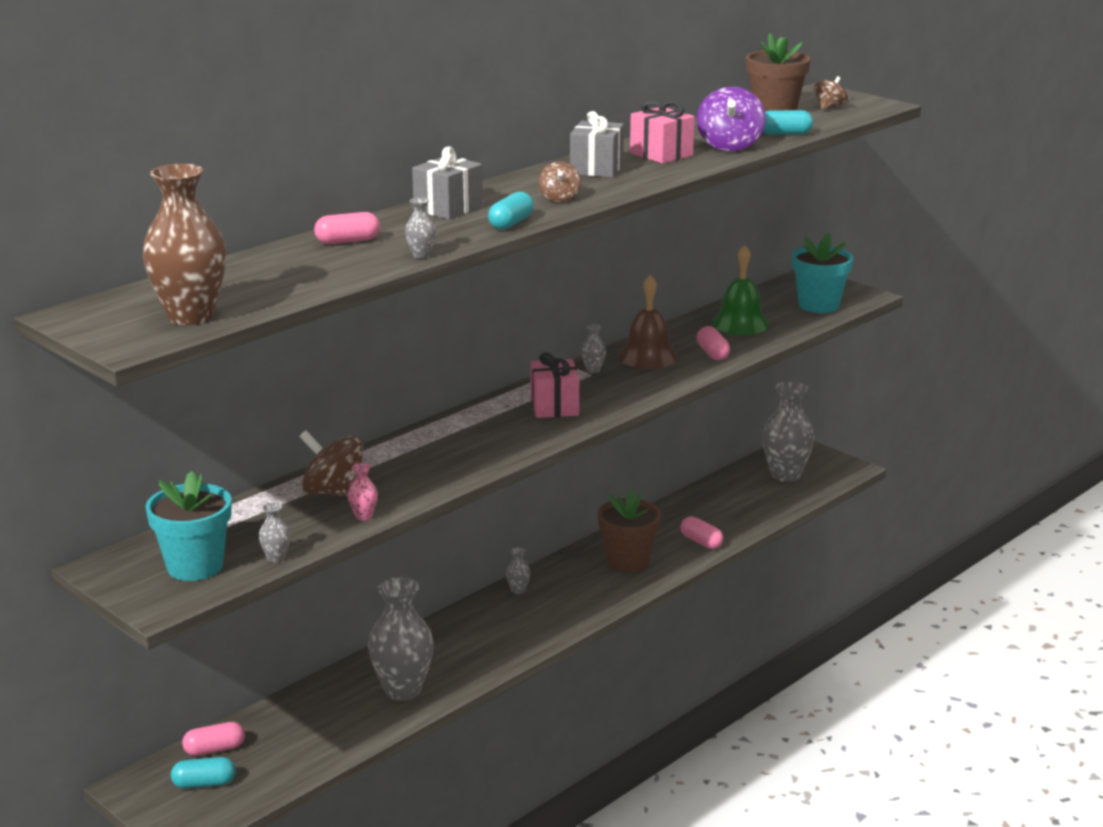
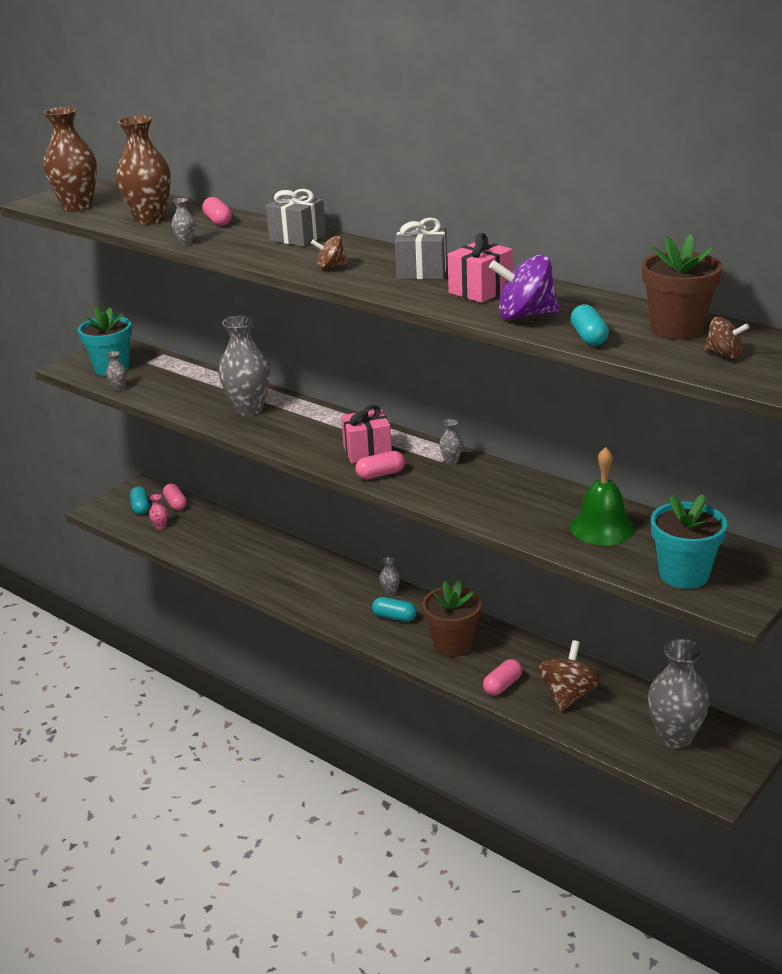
camera: 85 degrees right, 5 degrees up
(301, 274) = (150, 219): none -> brown vase
(334, 492) = (209, 391): brown spinning top -> brown spinning top (567, 695)
(363, 516) = (173, 405): pink vase -> pink vase (160, 527)
(403, 690) = (243, 560): grey vase -> grey vase (249, 409)
(511, 223) = (261, 259): turquoise capsule -> turquoise capsule (394, 617)
(648, 356) = (492, 484): brown bell -> none
(712, 353) = (512, 516): pink capsule -> pink capsule (380, 474)

